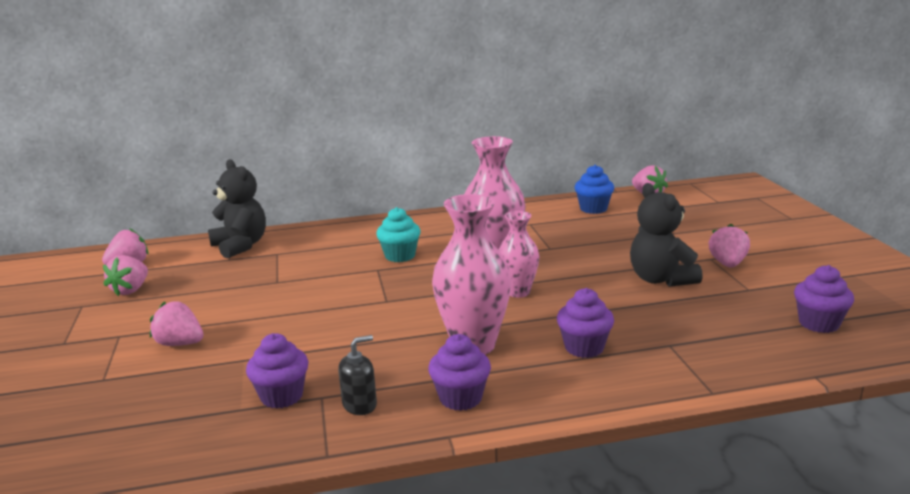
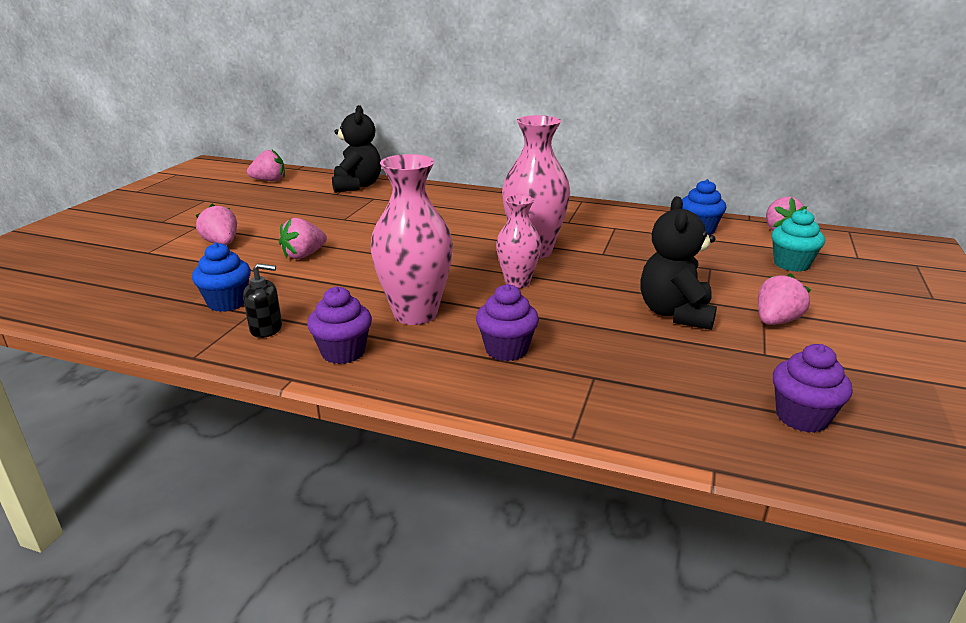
camera: 30 degrees right, 5 degrees up
(131, 290) = (246, 198): pink strawberry -> pink strawberry (304, 255)
(282, 396) = (227, 302): purple cupcake -> blue cupcake
(400, 256) = (461, 224): turquoise cupcake -> turquoise cupcake (791, 264)

